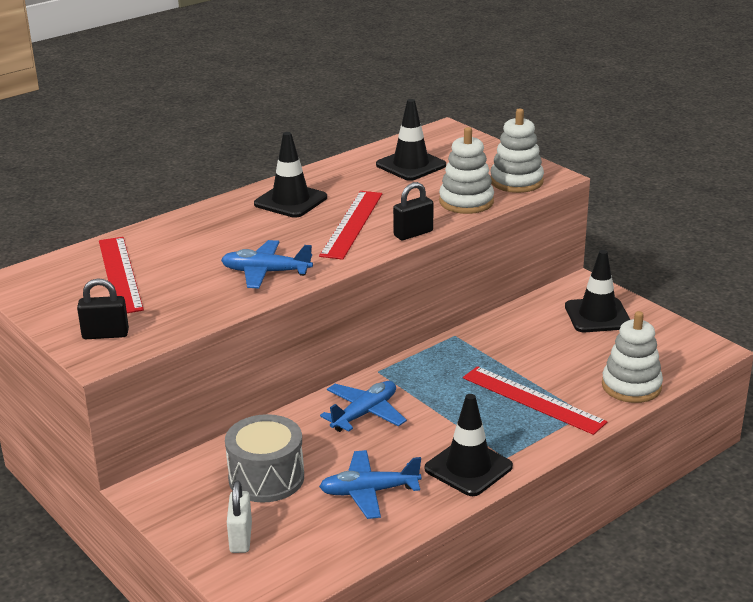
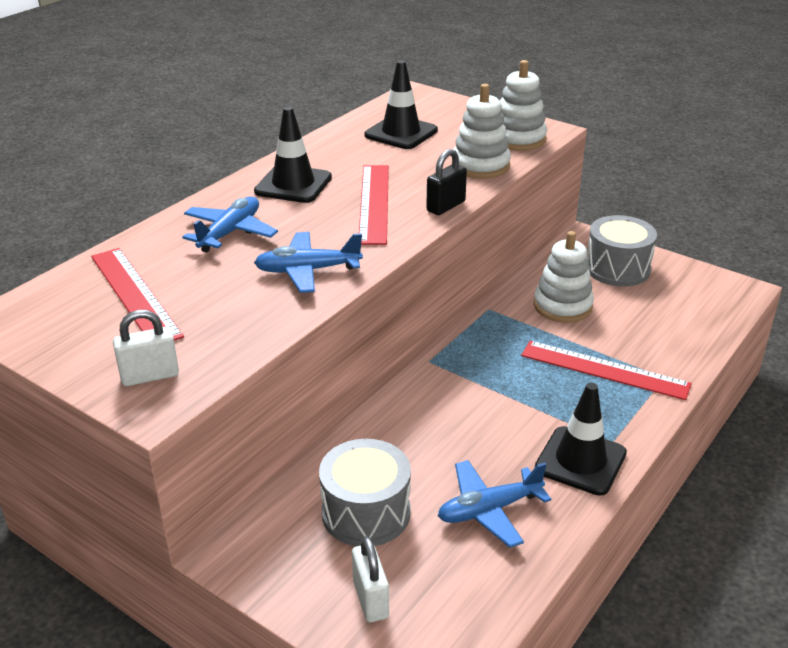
camera: 15 degrees left, 5 degrees up
(105, 334) = (150, 376): black padlock -> white padlock
(364, 413) = (439, 413): blue plane -> blue plane (230, 232)
(597, 316) = (617, 268): black traffic cone -> grey drum
(631, 386) = (691, 340): white stacking toy -> white stacking toy (562, 306)

